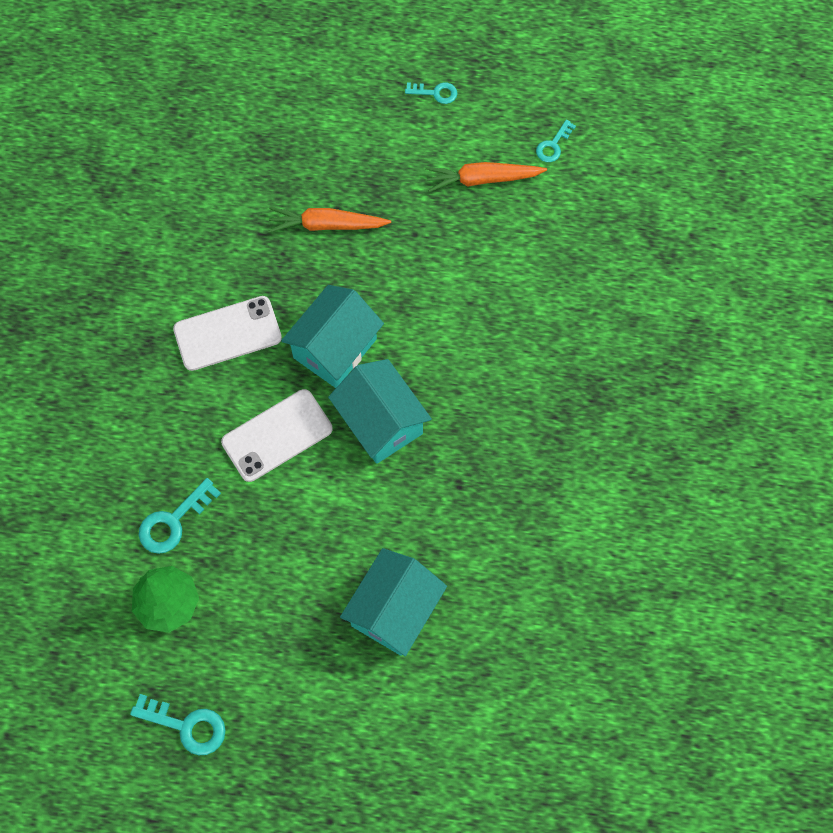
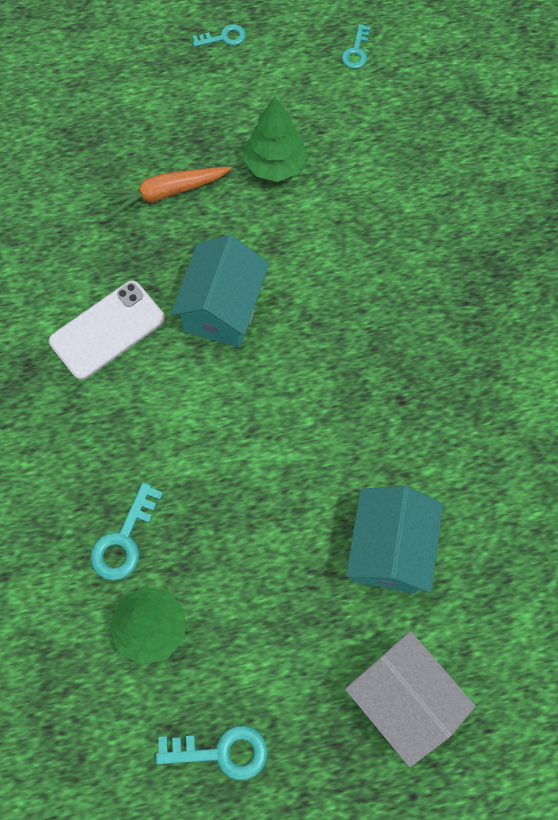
camera: 20 degrees left, 0 degrees up
(277, 435) = (198, 414): white phone -> none
(354, 739) = (403, 699): none -> white house
(380, 422) = (298, 365): turquoise house -> none
(434, 230) = (275, 165): none -> green tree
(483, 179) = (302, 103): orange carrot -> none

